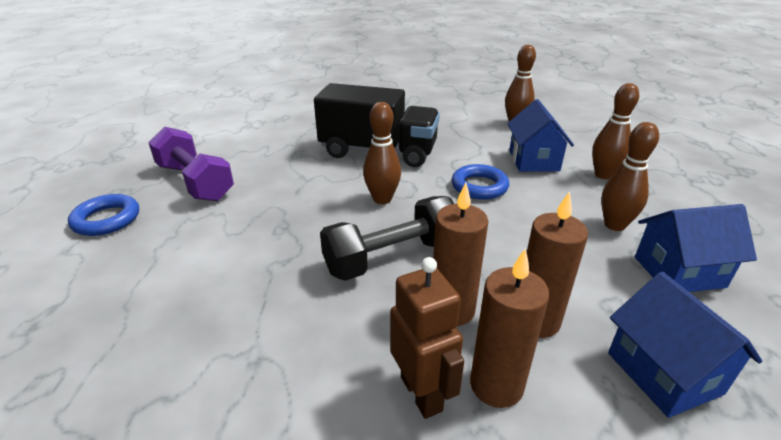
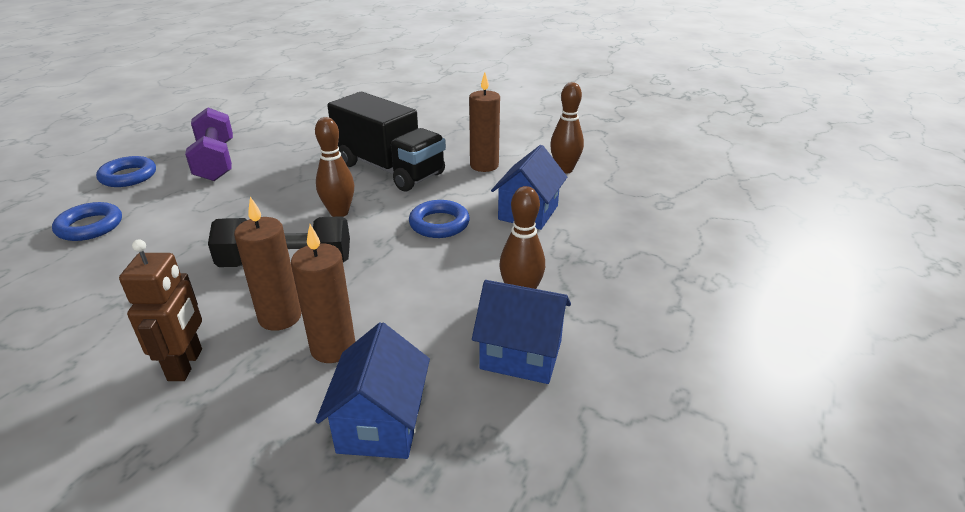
camera: 25 degrees right, 0 degrees up
(121, 285) = (90, 226): none -> blue ring
(496, 385) = (242, 380): brown candle -> brown candle (484, 166)
(603, 175) = (583, 245): brown bowling pin -> none

